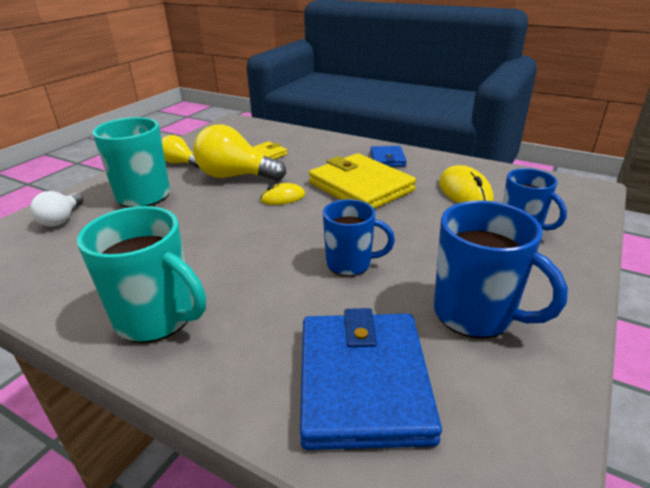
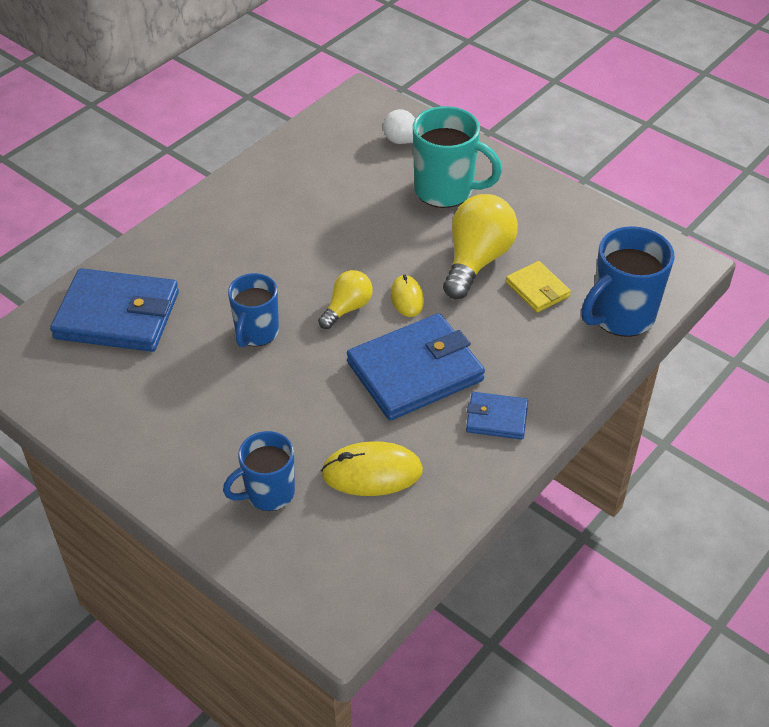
camera: 100 degrees right, 15 degrees up
(157, 318) = (230, 214): turquoise mug -> none
(181, 163) = (529, 213): yellow light bulb -> yellow light bulb (347, 308)
(360, 187) = (415, 371): yellow wallet -> blue wallet
(476, 314) = (153, 399): blue mug -> blue mug (620, 316)

